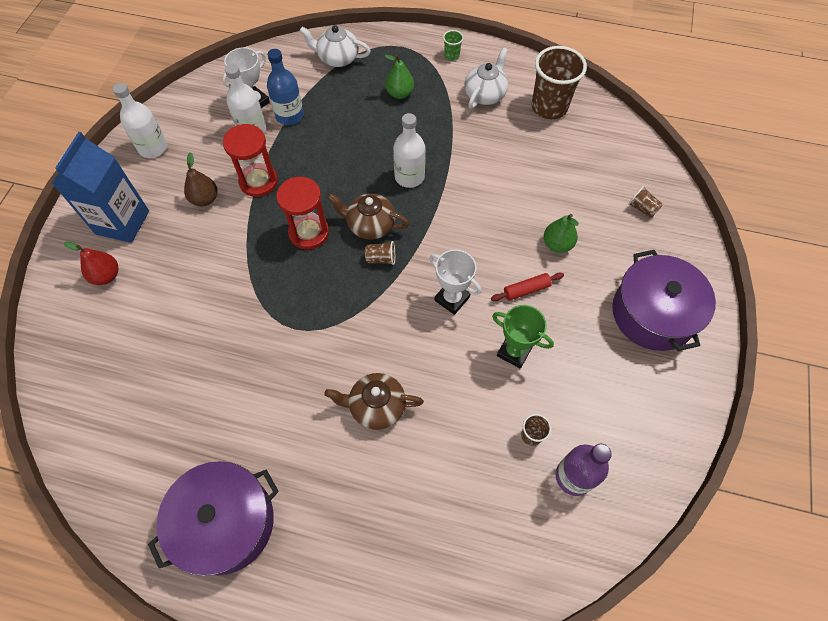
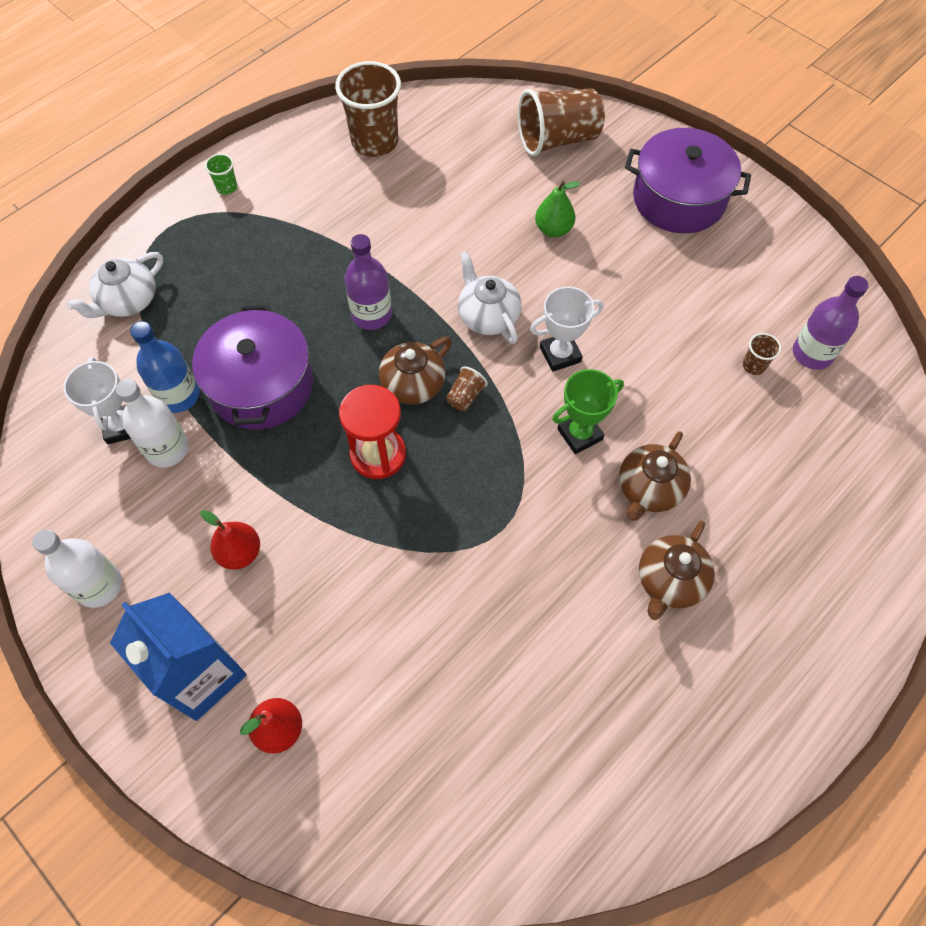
camera: 60 degrees left, 0 degrees up
(205, 199) = (240, 552): brown pear -> red pear
(225, 522) = (711, 708): purple pot -> purple pot (261, 385)
(258, 181) = (259, 477): red hourglass -> none
(310, 452) = (670, 581): none -> brown teapot
(399, 93) = (241, 265): green pear -> none
(409, 177) = (371, 315): white bottle -> purple bottle
(485, 94) = (310, 186): white teapot -> white teapot (487, 316)
(514, 351) = (655, 332): green trophy -> green trophy (579, 434)
(526, 290) = (590, 284): red rolling pin -> none
(642, 208) = (557, 140): brown cup -> brown cup, size x2.29

